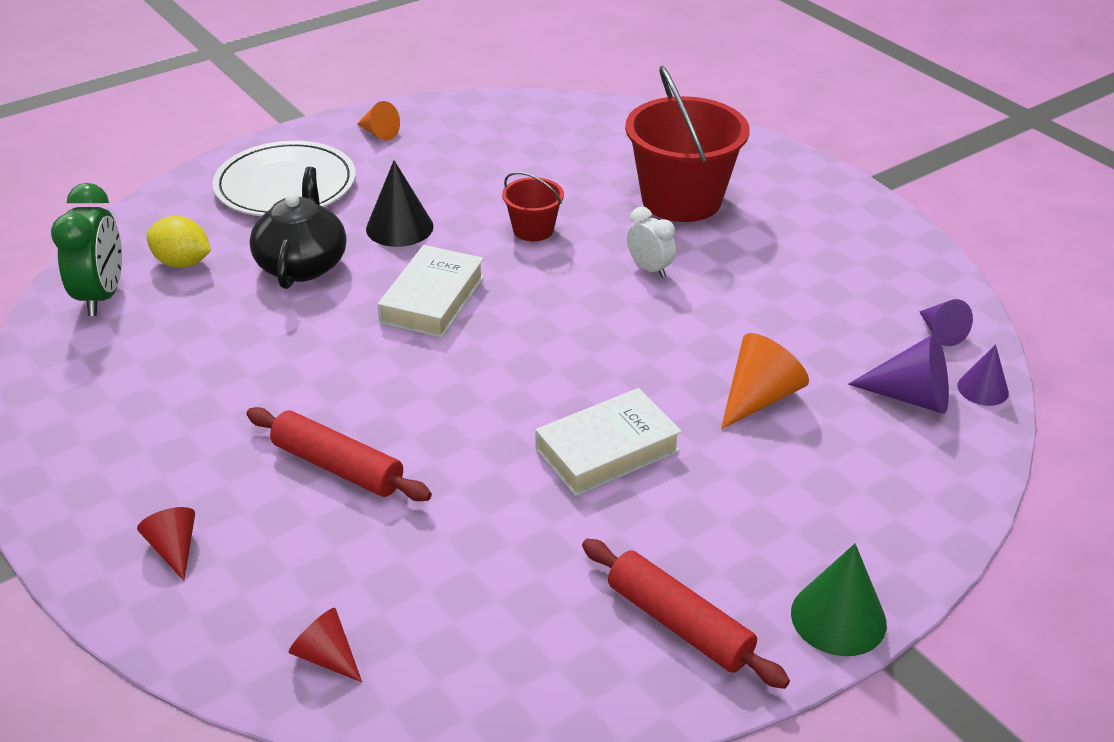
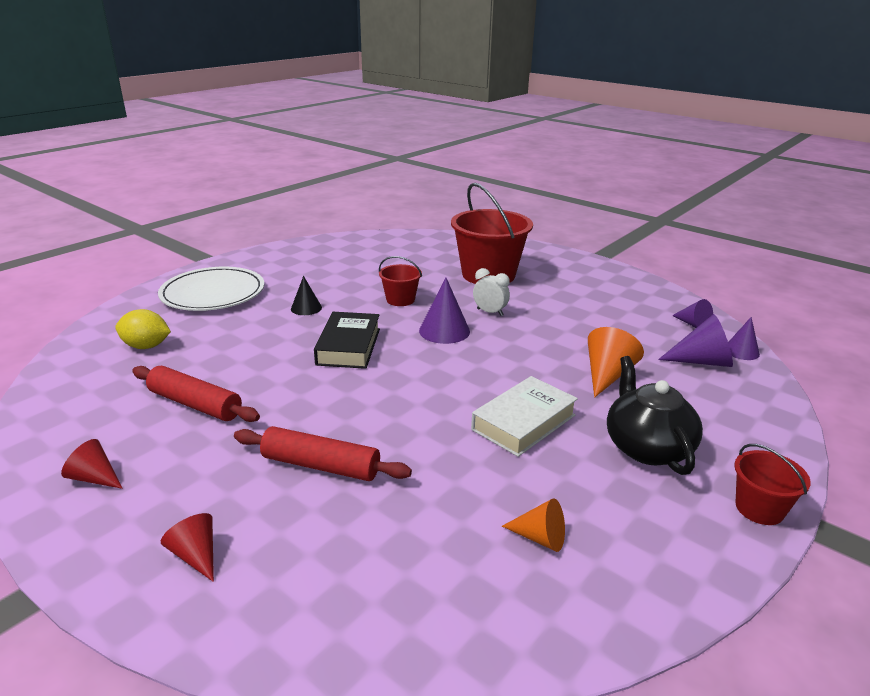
camera: 15 degrees left, 10 degrees down
(102, 296) = (83, 375): green clock -> none
(302, 264) = (242, 337): black teapot -> black teapot (647, 447)
(326, 656) = (371, 624): red cone -> red cone (94, 478)
(379, 133) = (270, 260): orange cone -> orange cone (540, 538)
(399, 227) = (306, 308): black cone -> black cone, size x0.64
(433, 300) = (349, 346): white book -> black book
(570, 292) = (444, 331): none -> purple cone
(679, 623) = (650, 535): red rolling pin -> red rolling pin (195, 404)
(838, 618) = (759, 508): green cone -> red bucket

